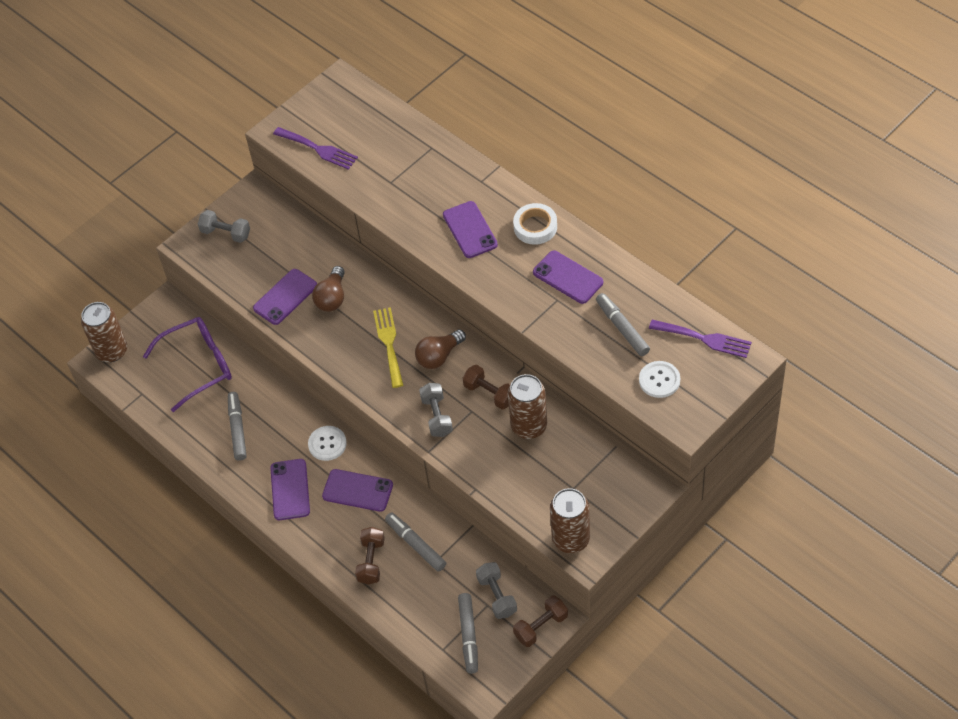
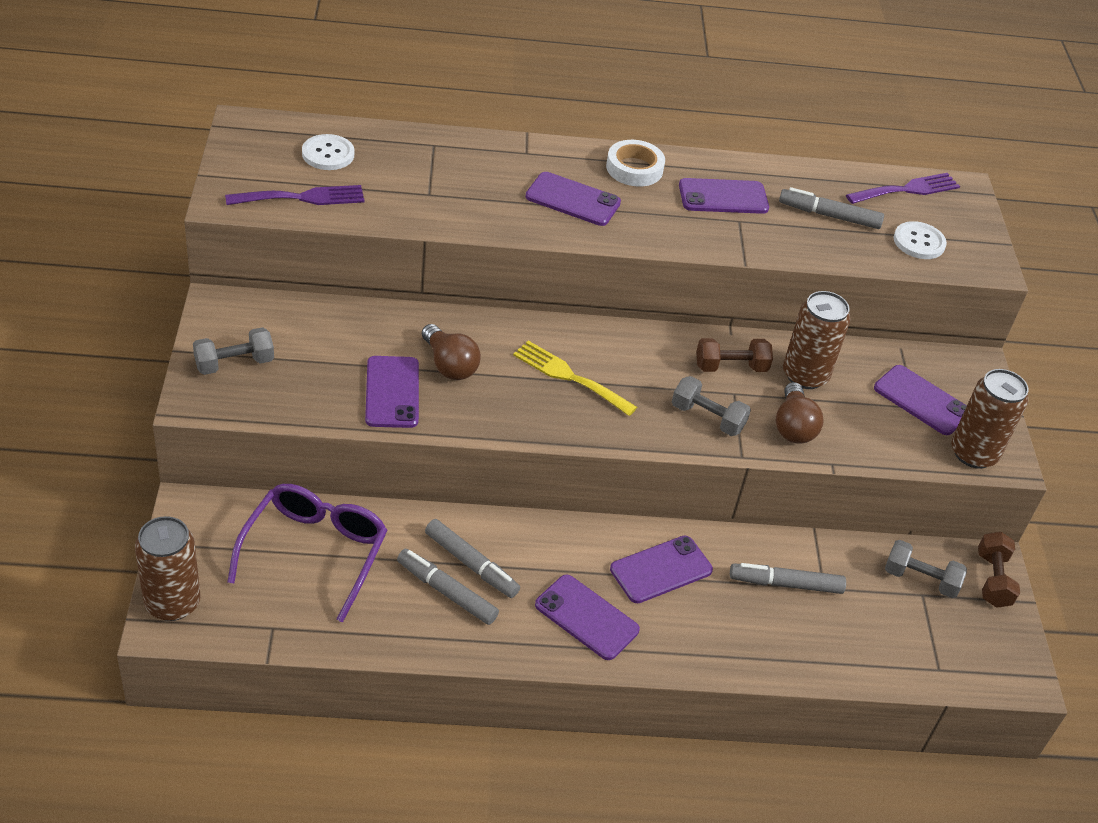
camera: 55 degrees left, 10 degrees down
(327, 444) = (570, 543): white button -> white button (328, 154)
(371, 561) = (763, 632): brown dumbbell -> none
(439, 356) = (637, 360): brown light bulb -> brown light bulb (793, 426)
(468, 636) = (944, 637): grey marker -> grey marker (471, 564)
(582, 487) = (921, 400): none -> purple phone

